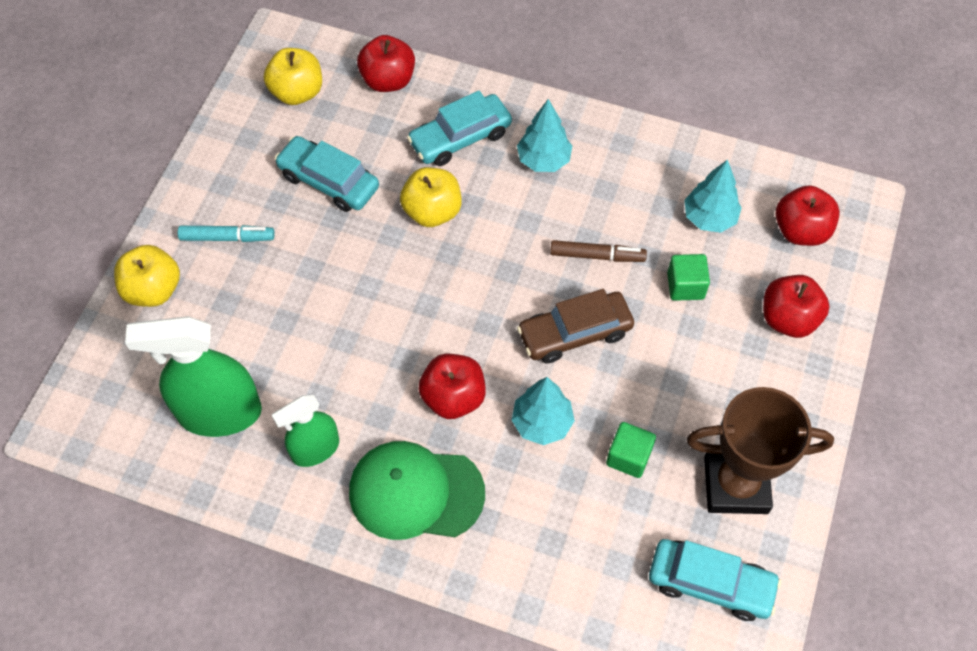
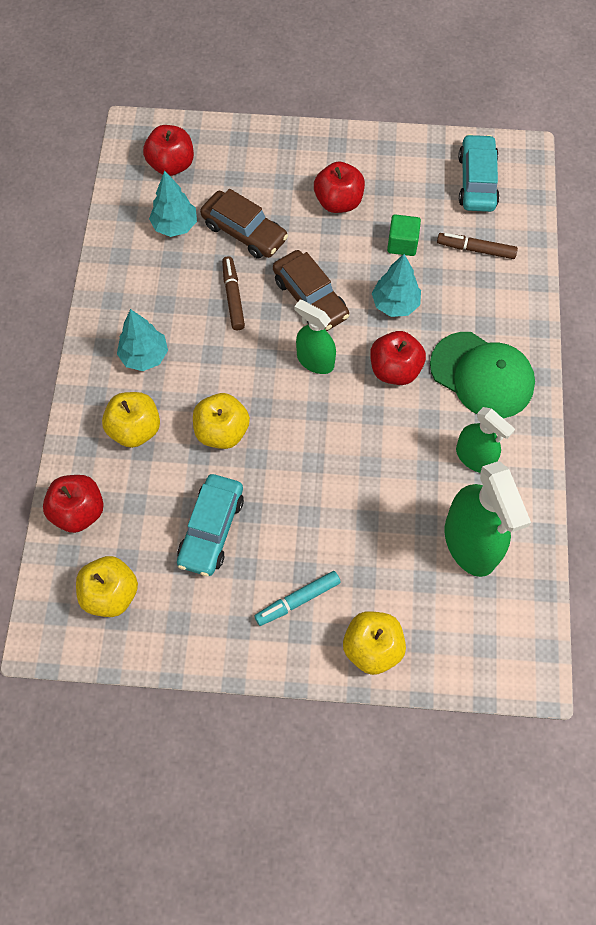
camera: 105 degrees left, 5 degrees up
(227, 238) = (297, 600): turquoise marker -> turquoise marker turned 105 degrees counterclockwise
(416, 492) = (482, 375): green cap -> green cap turned 45 degrees counterclockwise
(460, 138) = (135, 429): turquoise car -> yellow apple
(490, 318) = (315, 361): none -> green spray bottle
(599, 545) = (476, 249): none -> brown marker
(685, 286) = (244, 232): green cube -> brown car
(736, 485) = (400, 177): brown trophy -> none
(788, 319) = (254, 163): red apple -> red apple (338, 202)

